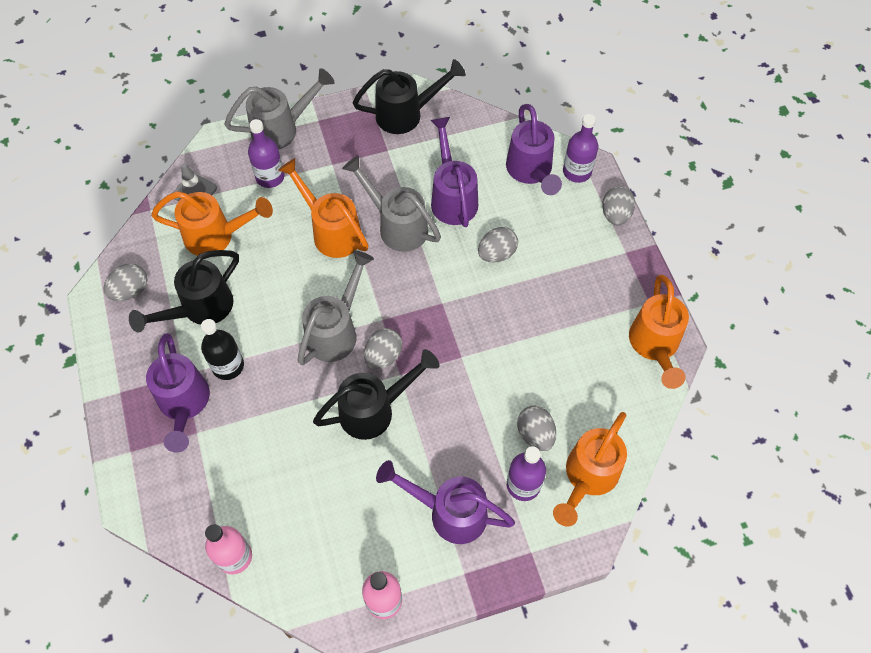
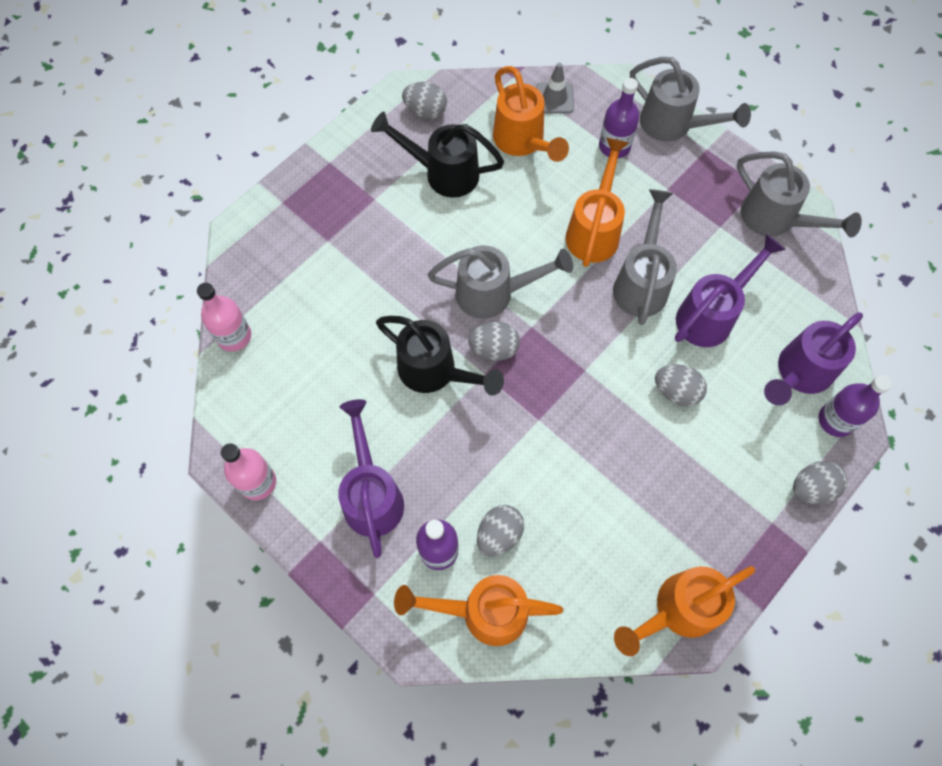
camera: 60 degrees right, 5 degrees up
(184, 405) = (346, 216): purple watering can -> none
(228, 366) = (403, 227): black bottle -> none
(407, 114) = (776, 220): black watering can -> grey watering can

